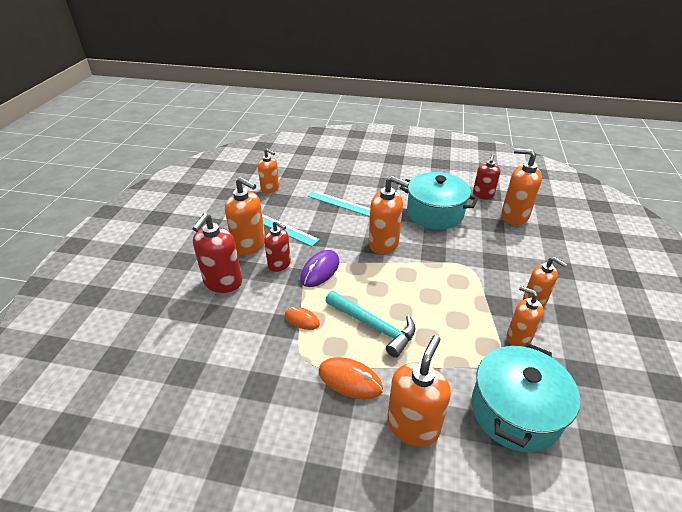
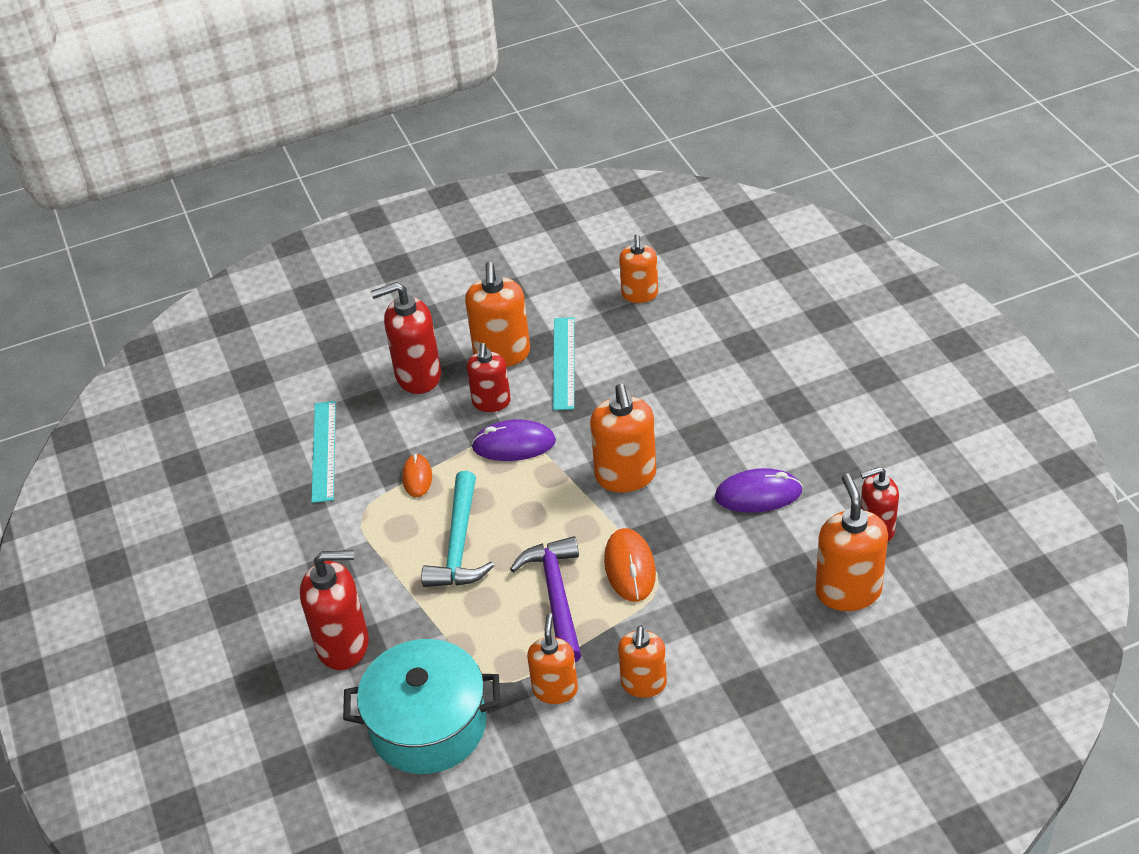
camera: 60 degrees right, 5 degrees up
(342, 203) = (678, 384): turquoise ruler -> turquoise ruler (323, 451)
(350, 380) = (363, 565): orange mouse -> orange mouse (629, 567)
(413, 426) = (343, 645): orange soap dispenser -> red soap dispenser
(435, 213) = (758, 494): turquoise pot -> purple mouse
(448, 305) = (556, 597): none -> purple hammer

